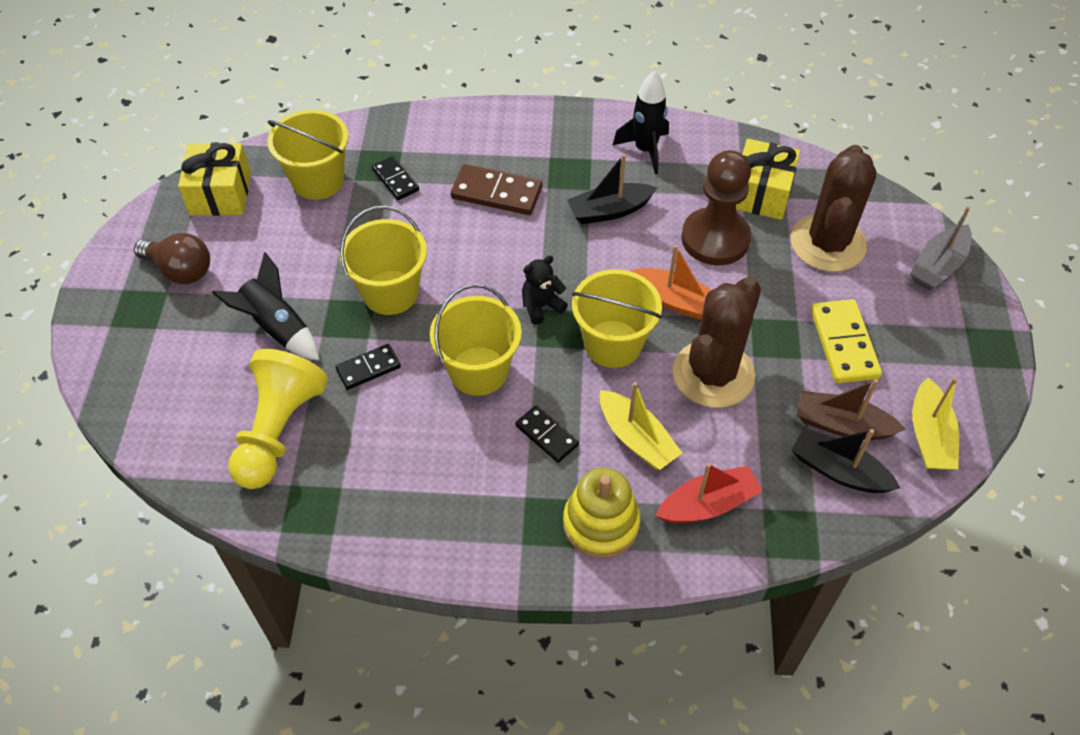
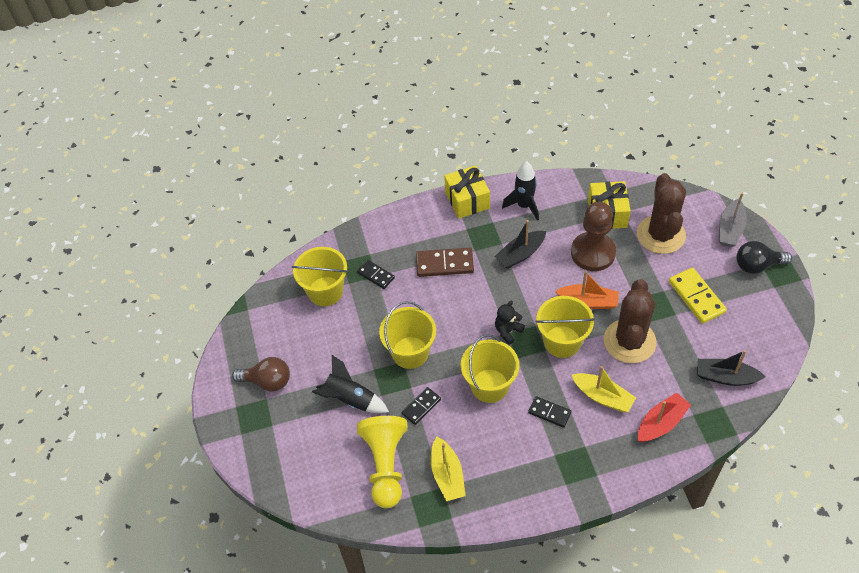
camera: 15 degrees left, 0 degrees up
(220, 194) = (265, 320): yellow gift -> yellow gift (467, 200)
(601, 524) = (605, 456): yellow stacking toy -> none
(842, 425) = (716, 348): brown boat -> none
(929, 436) = (767, 338): yellow boat -> yellow boat (447, 474)
(959, 328) = (757, 265): none -> black light bulb

